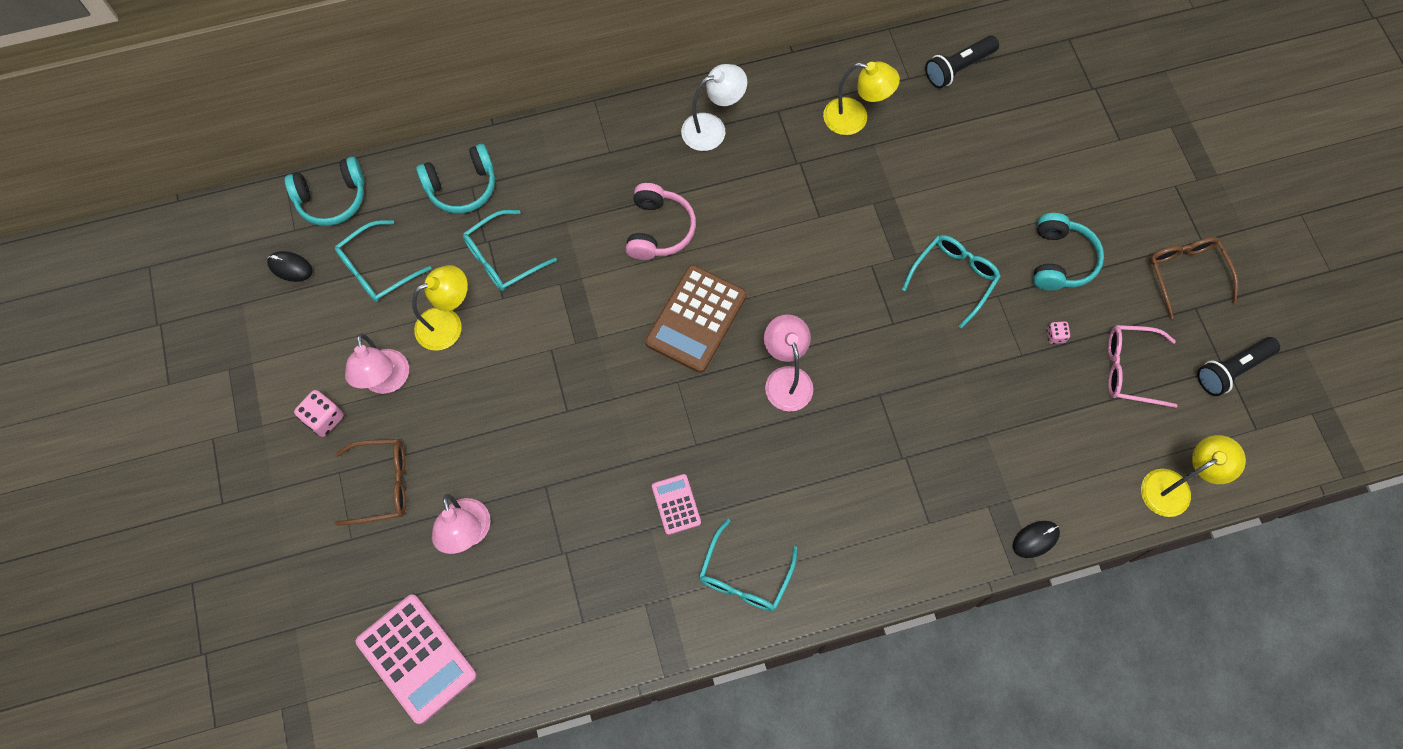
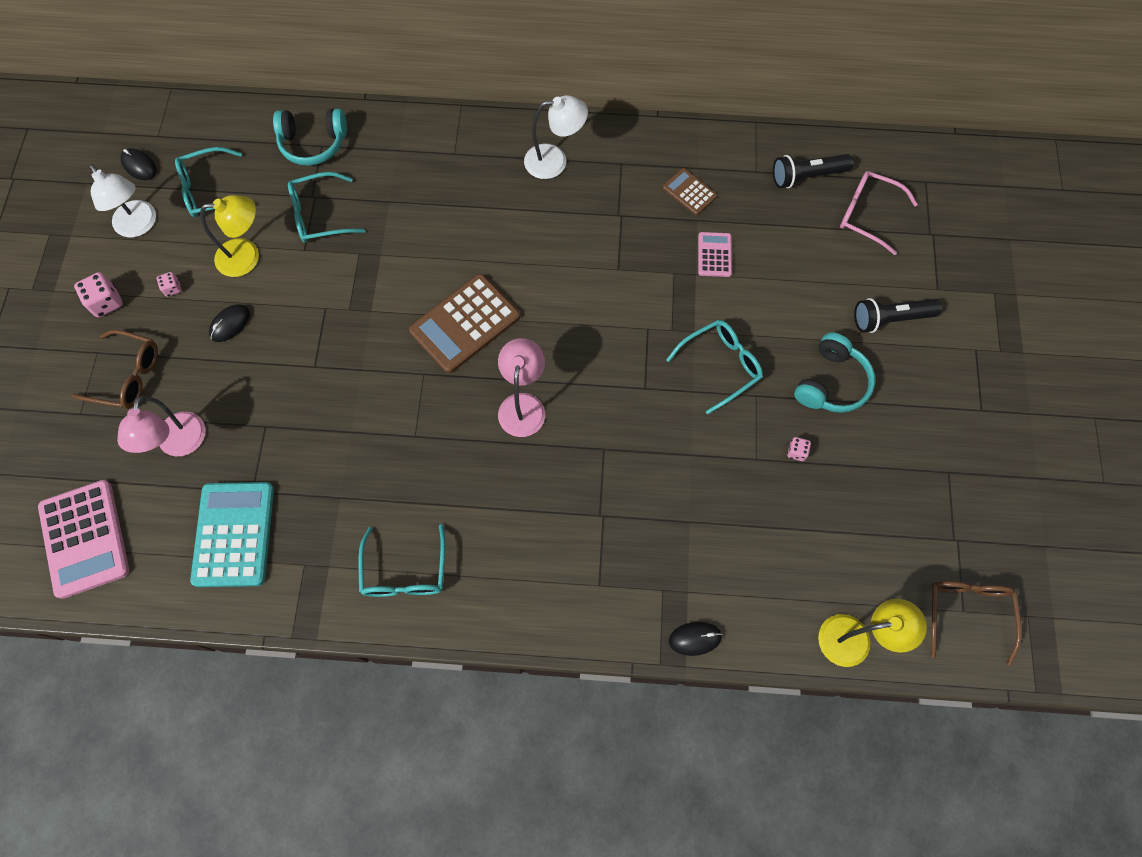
camera: 20 degrees right, 0 degrees up
(320, 329) = (139, 226): none -> white lamp
(332, 199) = (200, 119): turquoise headphones -> none
(386, 381) = (172, 288): pink lamp -> pink dice
(462, 397) = (230, 324): none -> black mouse
(563, 600) = (234, 534): none -> turquoise calculator
(658, 229) = (467, 234): pink headphones -> none
(676, 504) = (372, 484): pink calculator -> pink calculator (714, 255)
(744, 576) = (404, 572): turquoise glasses -> turquoise glasses turned 45 degrees counterclockwise
(855, 119) = (689, 192): yellow lamp -> brown calculator
(1130, 369) = (857, 509): pink glasses -> pink glasses (867, 215)
(1185, 274) = (951, 436): brown glasses -> brown glasses (967, 613)
(1231, 370) = (961, 544): black flashlight -> black flashlight (890, 319)

